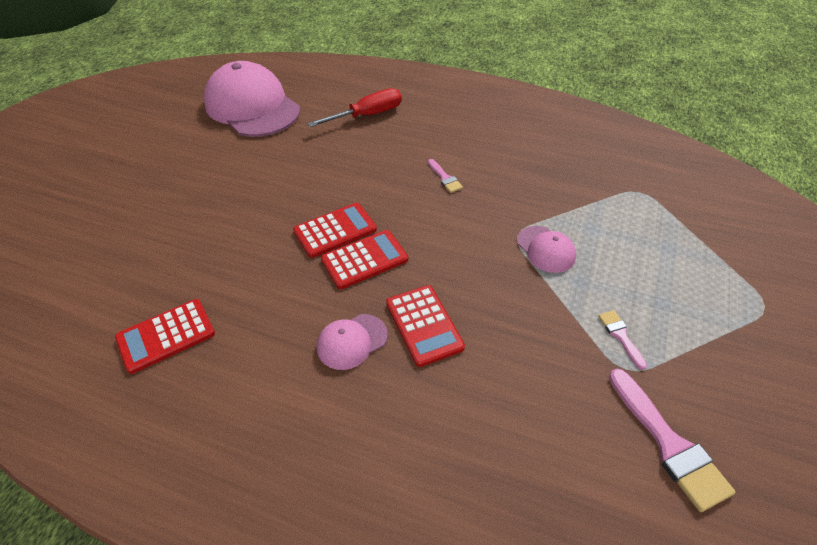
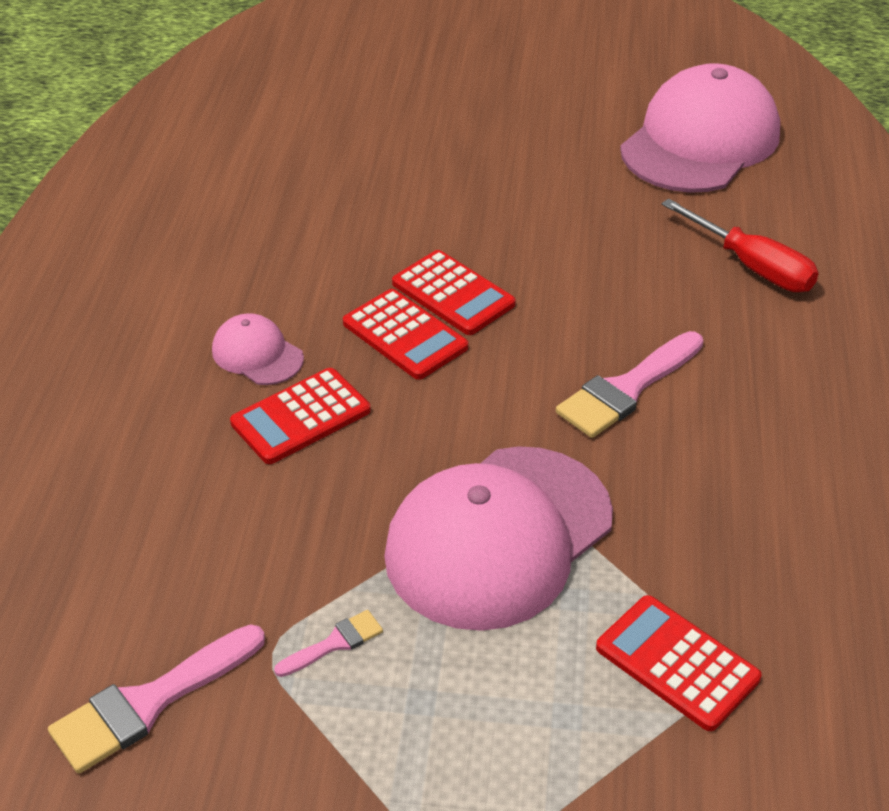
camera: 75 degrees right, 5 degrees down
(166, 336) = (231, 203): red calculator -> red calculator (677, 663)
(445, 178) = (627, 389): pink brush -> pink brush, size x1.94
(546, 249) = (498, 537): pink cap -> pink cap, size x2.20

